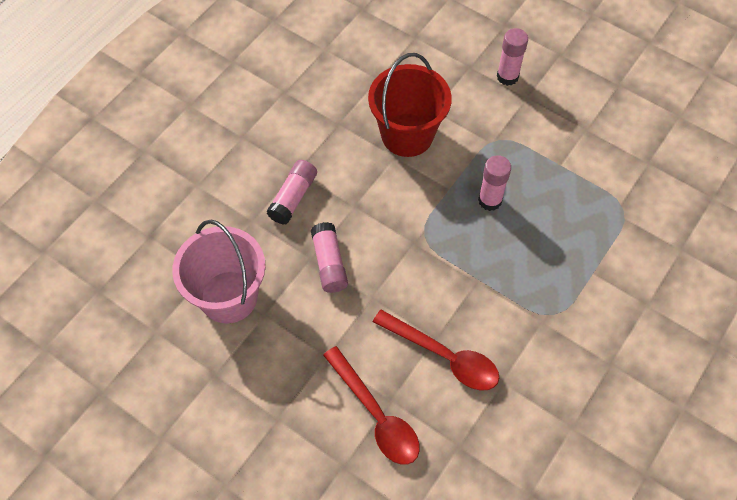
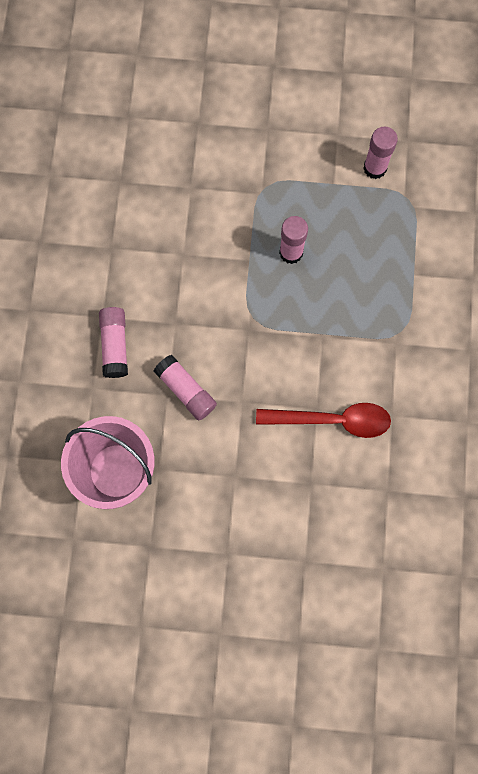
camera: 30 degrees left, 15 degrees up
(376, 415) = (306, 503): red spoon -> none
(407, 135) = (181, 226): red bucket -> none
(507, 77) = (238, 116): pink glue stick -> pink glue stick (375, 168)

